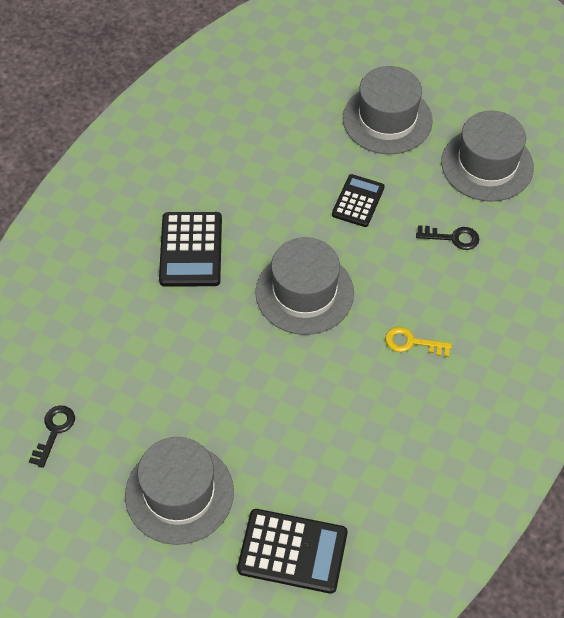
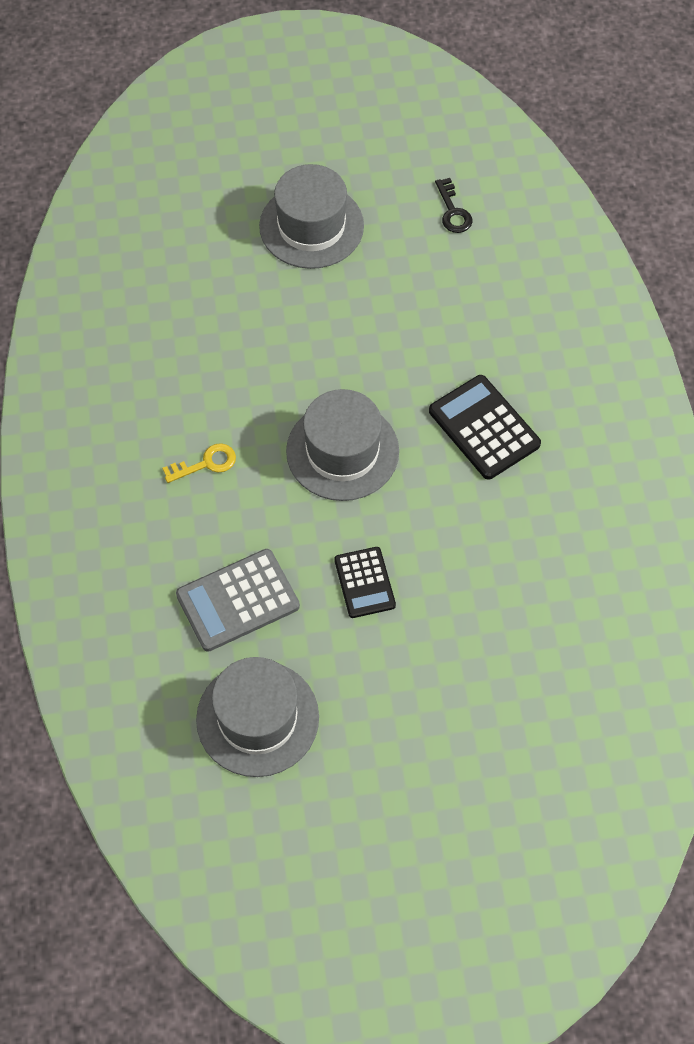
camera: 145 degrees right, 5 degrees up
(292, 551) = (188, 237): black calculator -> none
(387, 119) = (408, 709): grey hat -> none
(453, 238) = (238, 600): black key -> grey calculator

